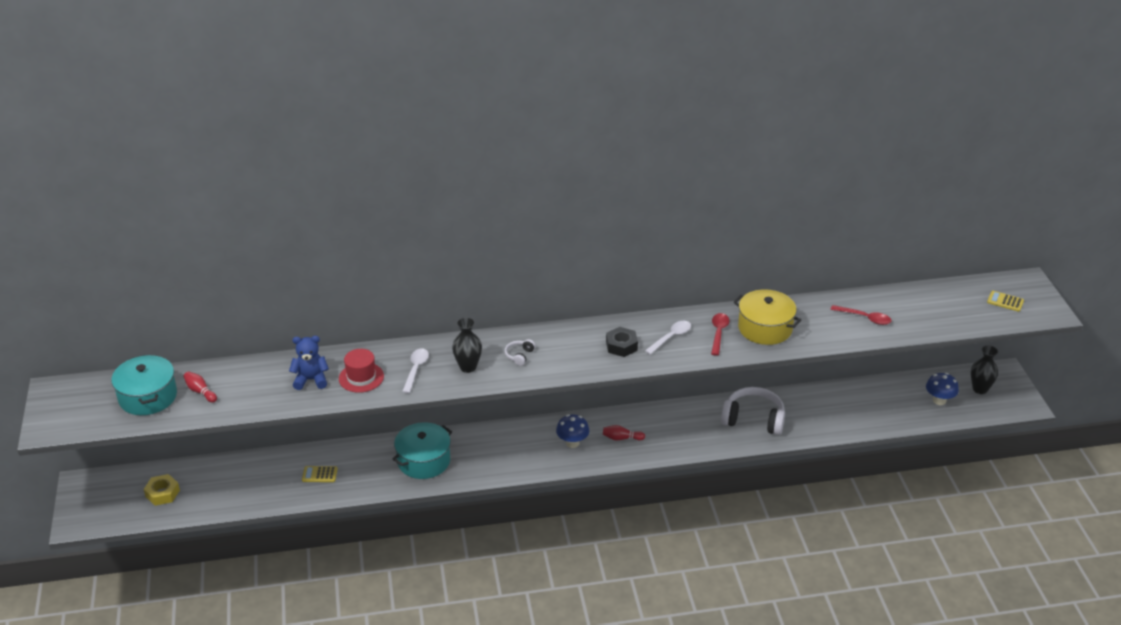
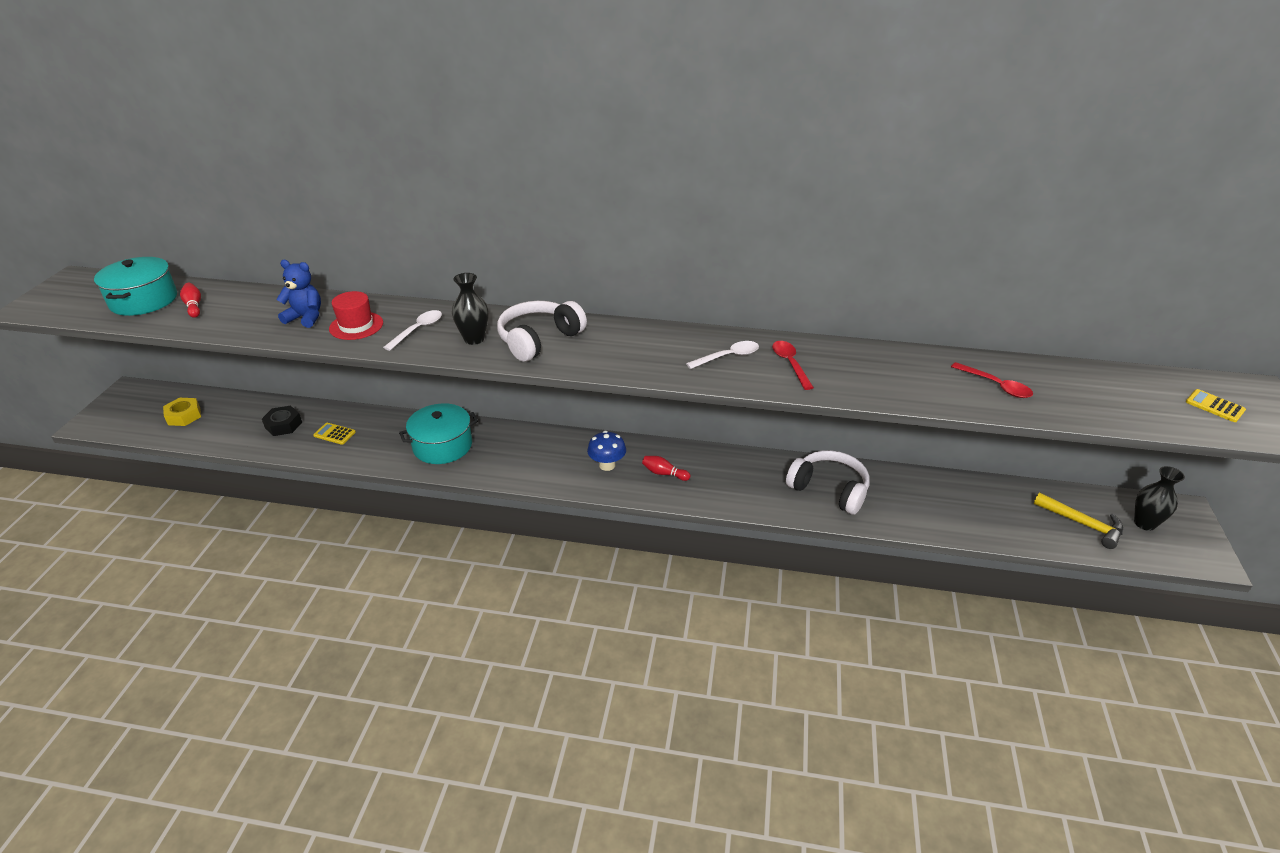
camera: 20 degrees right, 0 degrees up
(519, 355) = (539, 339): white headphones -> white headphones, size x2.23
(621, 346) = (662, 353): black nut -> black nut (283, 425)
(718, 333) = (790, 364): red spoon -> red spoon turned 45 degrees counterclockwise
(765, 328) = (853, 370): yellow pot -> none
(939, 400) = (1082, 524): blue mushroom -> yellow hammer

